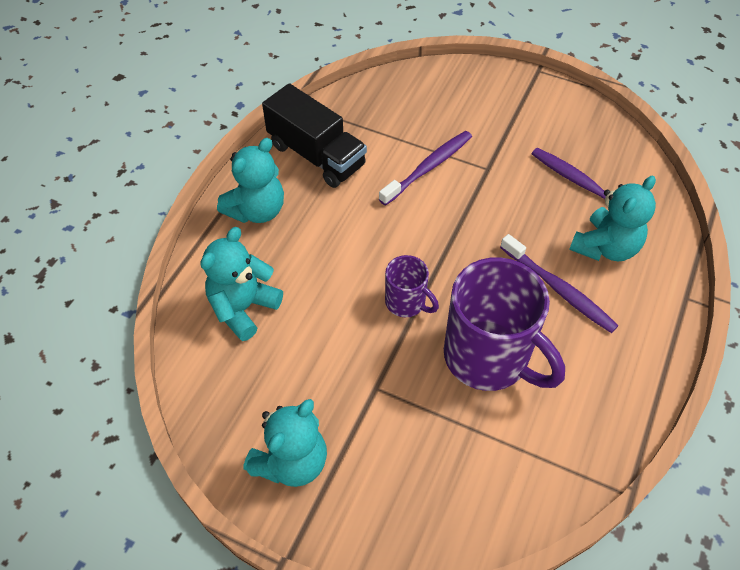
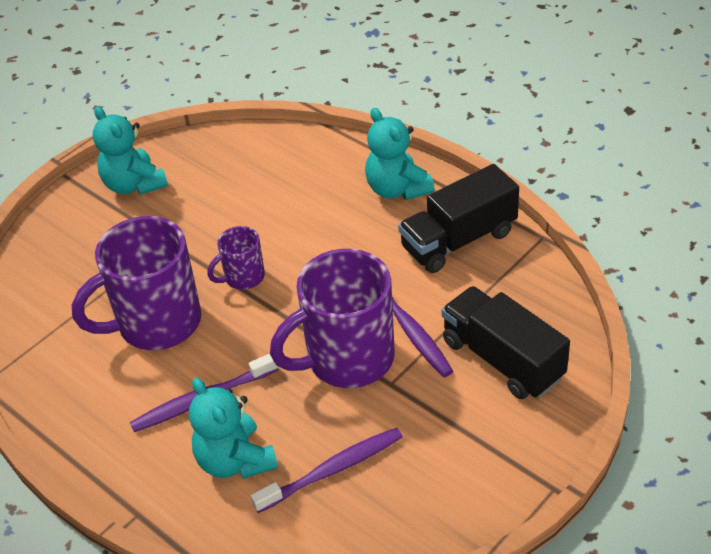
camera: 110 degrees right, 10 degrees down
(243, 308) = (288, 171): turquoise teddy bear -> none
(439, 109) = (502, 359): none -> black truck
(475, 200) = (347, 359): none -> purple mug

